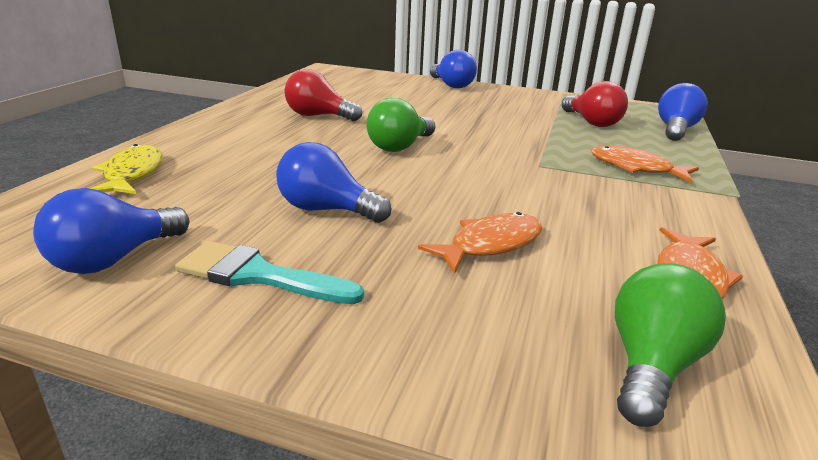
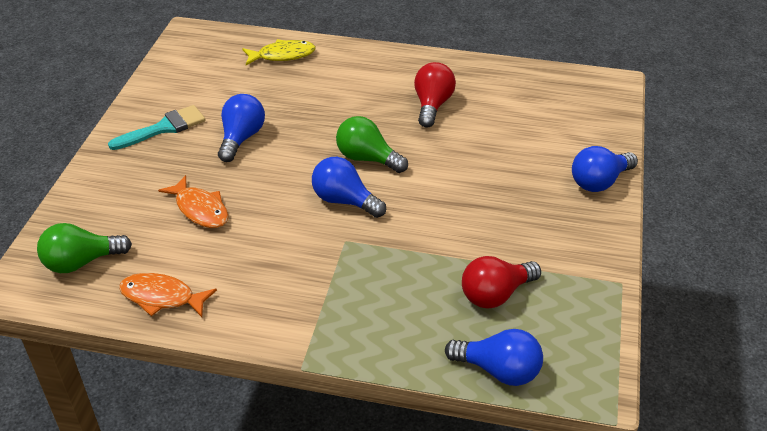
camera: 85 degrees right, 15 degrees up
(114, 259) = (178, 82): blue light bulb -> blue light bulb (344, 201)
(258, 275) = (164, 128): turquoise brush -> turquoise brush turned 45 degrees clockwise
(635, 168) = (355, 307): orange fish -> none
(651, 365) = (81, 262): green light bulb -> green light bulb turned 135 degrees clockwise

